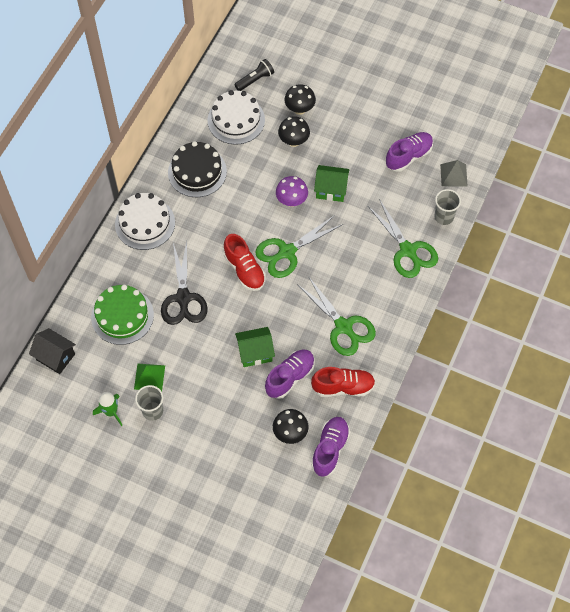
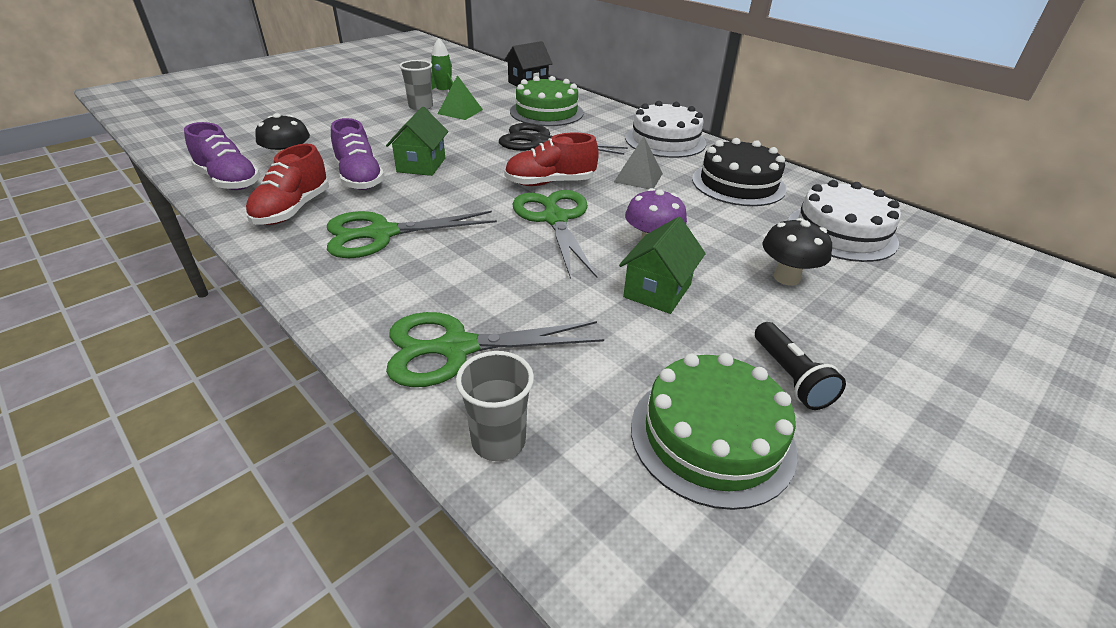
camera: 110 degrees right, 25 degrees down
(255, 80) = (944, 270): black flashlight -> black flashlight (790, 377)
(299, 109) = (871, 304): black mushroom -> none
(408, 156) = (712, 437): purple shoe -> green cake
(453, 175) = (618, 517): grey pyramid -> grey pyramid (638, 177)

